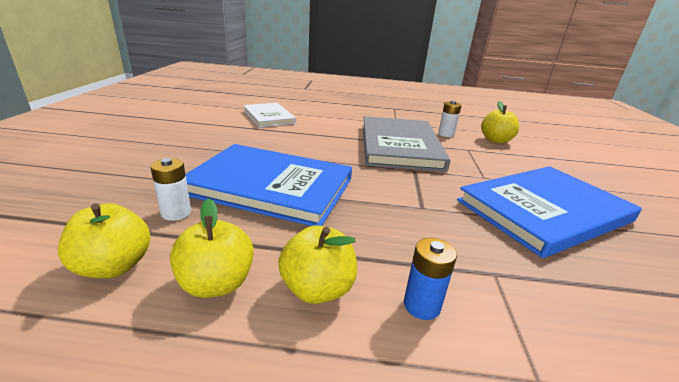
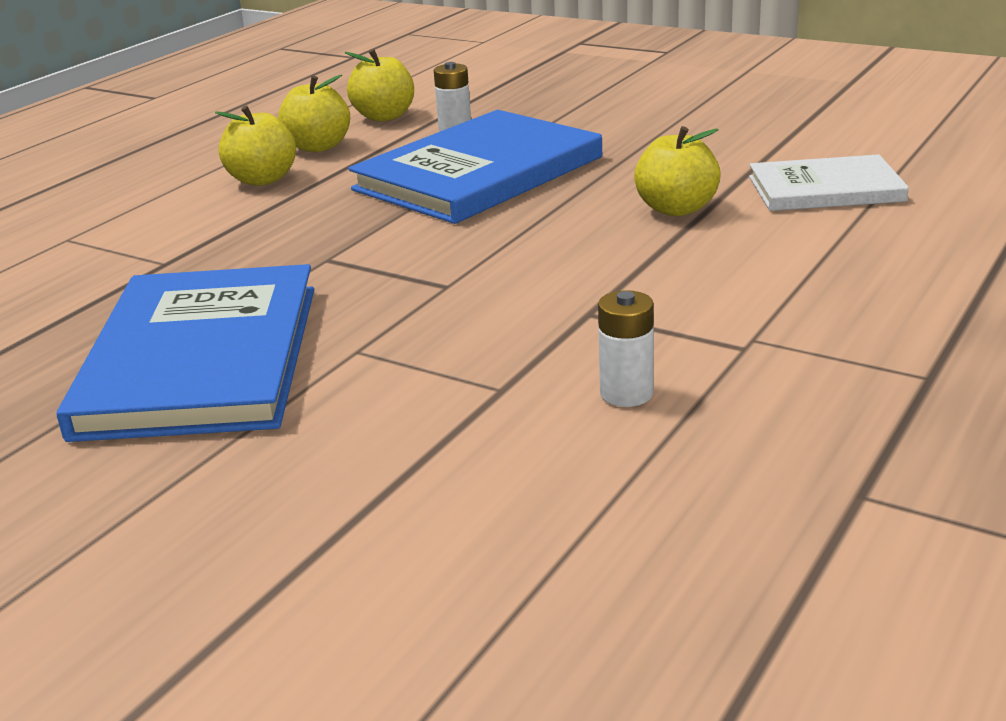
camera: 120 degrees right, 0 degrees up
(399, 146) = (573, 299): grey book -> none
(421, 305) = (185, 215): blue battery -> none
(495, 140) = (535, 471): yellow apple -> yellow apple (676, 209)

